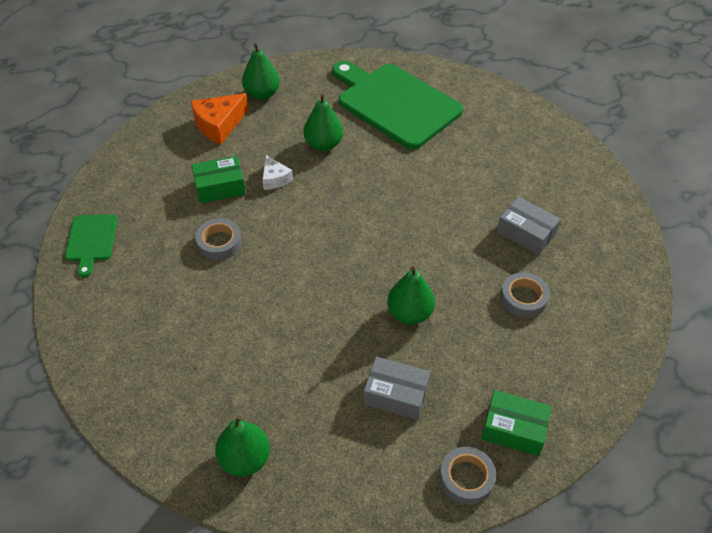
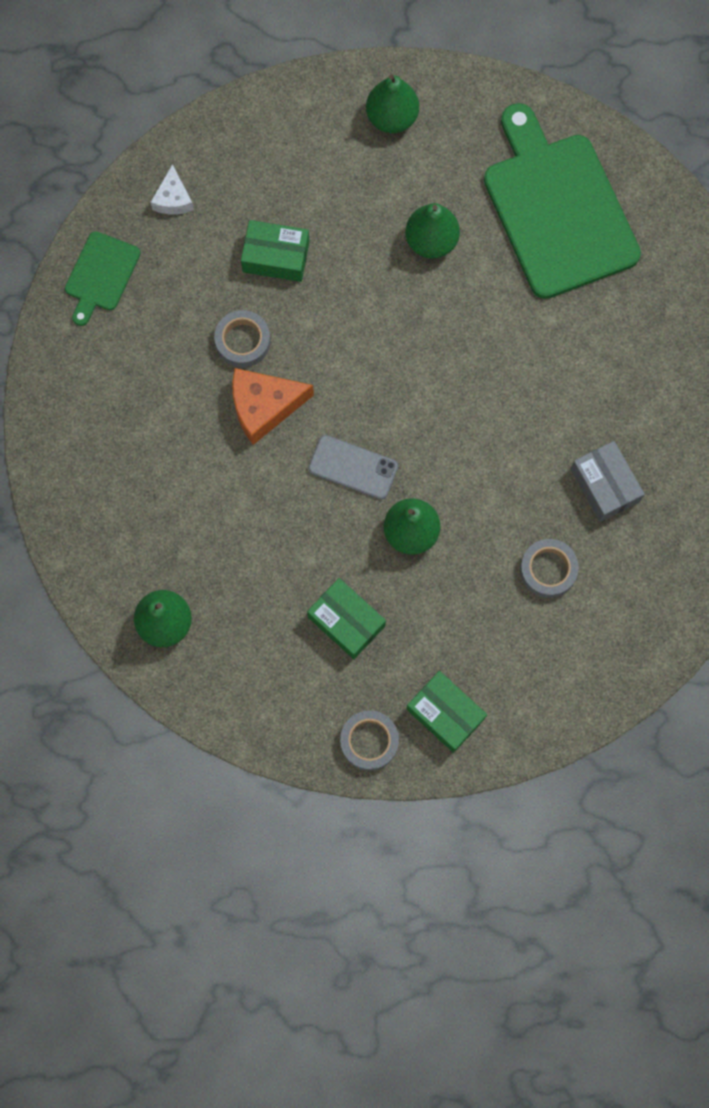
camera: 25 degrees right, 25 degrees up
(219, 125) = (314, 151): orange cheese -> orange cheese (264, 407)
(275, 179) = (347, 272): white cheese -> white cheese (173, 199)
(342, 289) = (353, 467): none -> grey phone
(396, 394) = (346, 621): grey box -> green box

